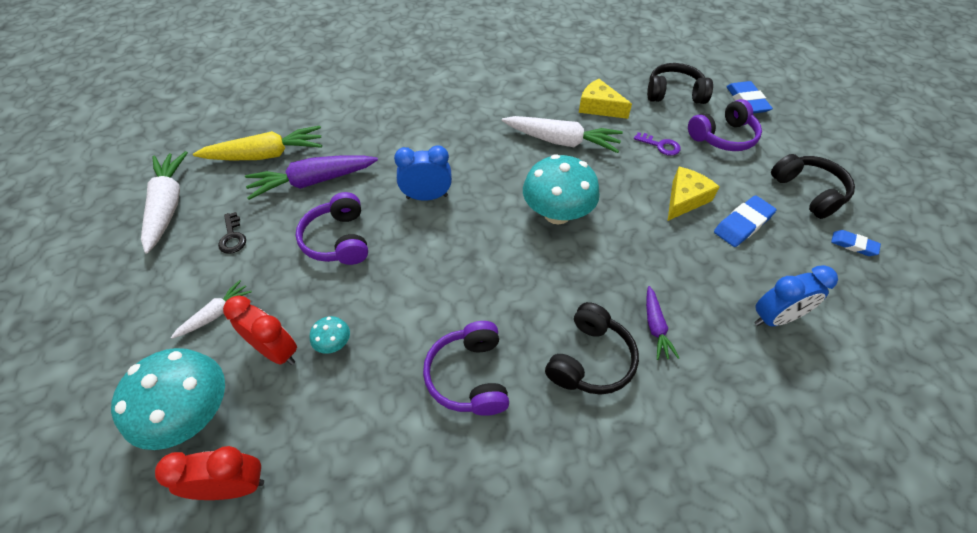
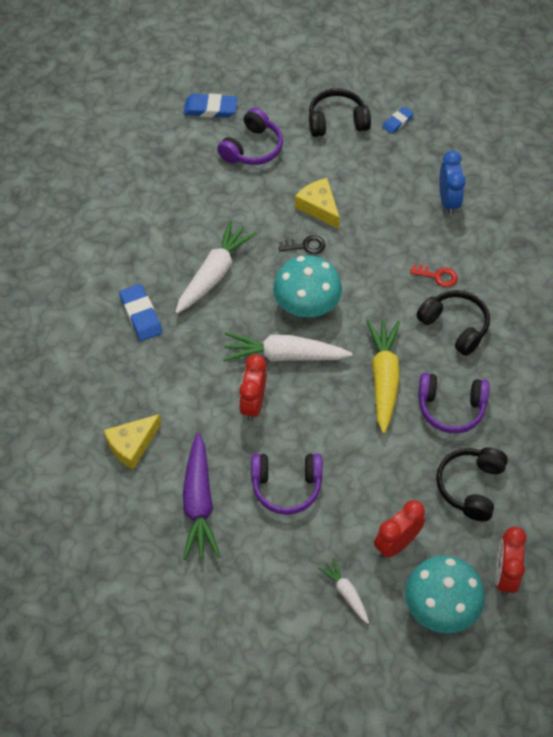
camera: 75 degrees left, 5 degrees up
(168, 205) = (190, 646): white carrot -> white carrot (284, 355)
(232, 237) = (255, 580): black key -> black key (305, 246)
(266, 155) = (140, 548): yellow carrot -> yellow carrot (384, 378)
(334, 343) = (399, 499): turquoise mushroom -> none
(427, 197) = (253, 404): blue clock -> red clock
(599, 107) = (174, 227): yellow cheese -> yellow cheese (132, 445)
(655, 327) = (437, 276): purple carrot -> red key
(660, 145) = (247, 199): purple key -> none
(674, 93) = (177, 159): black headphones -> black headphones (470, 486)
(723, 137) = (252, 148): purple headphones -> purple headphones turned 45 degrees clockwise
(742, 224) = (357, 180): blue eraser -> blue eraser (141, 315)

